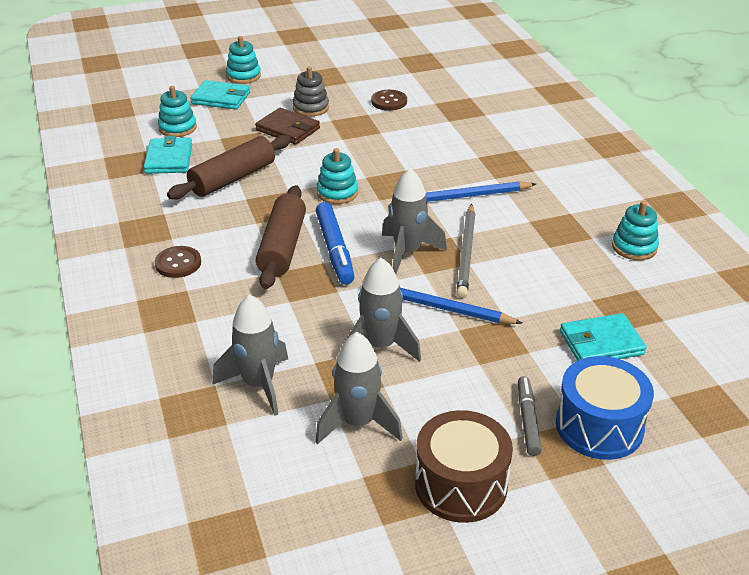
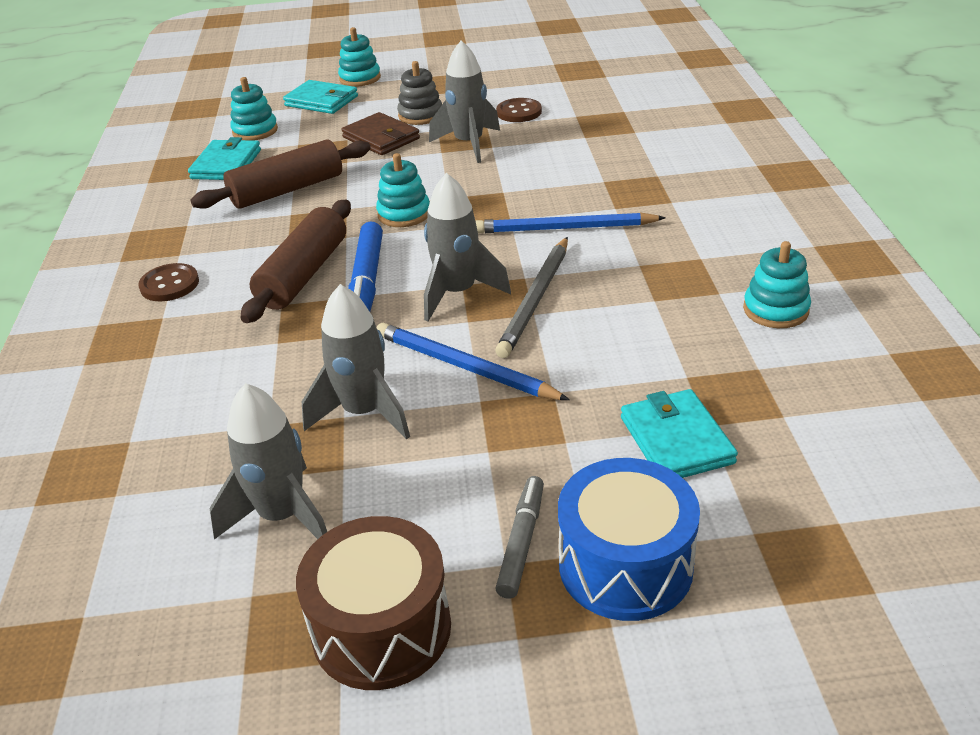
camera: 15 degrees right, 0 degrees up
(258, 385) = (182, 447): grey rocket -> grey rocket (469, 144)
(601, 343) = (676, 440): turquoise wallet -> turquoise wallet turned 75 degrees clockwise

